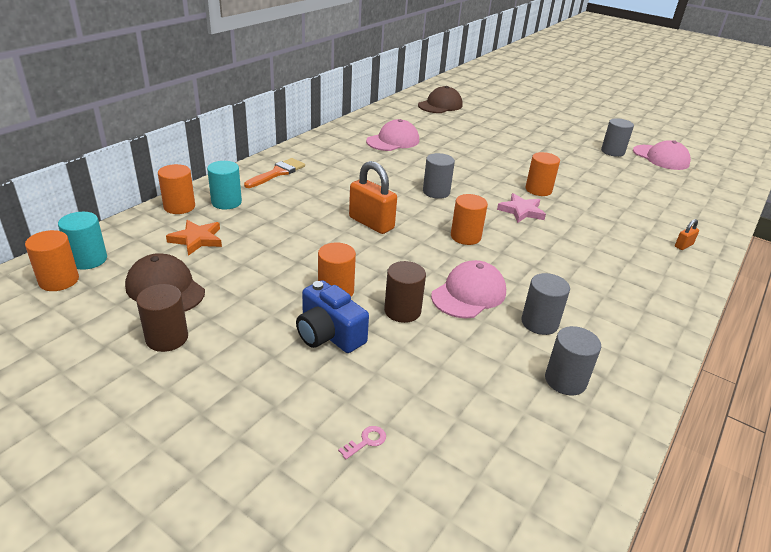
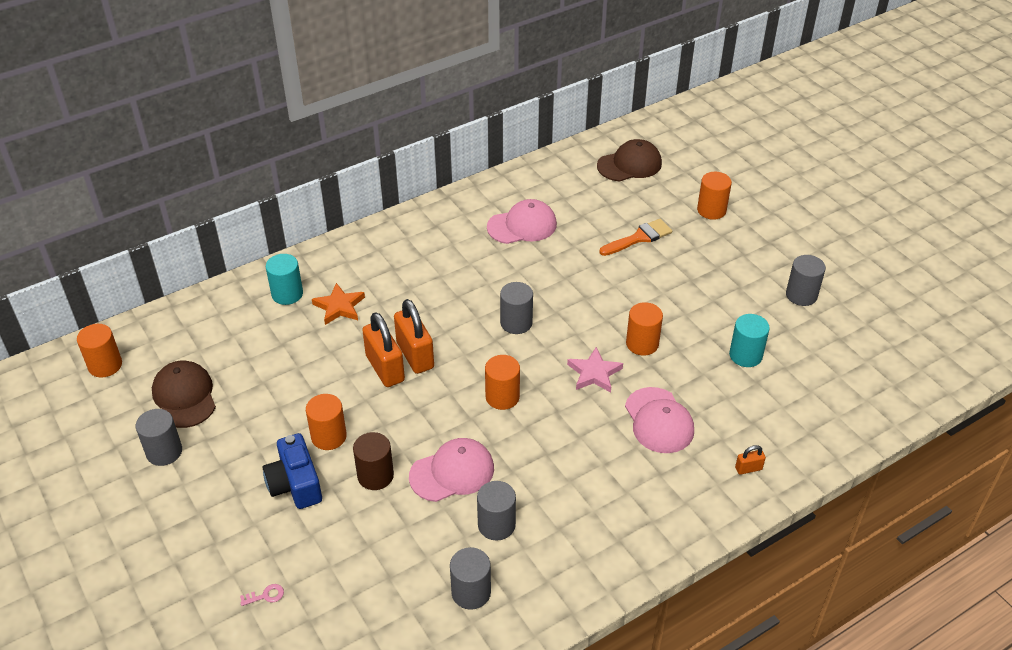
camera: 25 degrees right, 10 degrees up
(88, 259) = (136, 345): turquoise cylinder -> turquoise cylinder (745, 355)
(167, 338) = (164, 452): brown cylinder -> grey cylinder
(179, 207) = (240, 291): orange cylinder -> orange cylinder (711, 210)
(197, 239) = (237, 341): orange star -> orange star (339, 307)
(277, 173) = (360, 258): orange brush -> orange brush (639, 238)
(352, 235) = (385, 368): none -> orange padlock
(661, 158) = (862, 319): pink cap -> pink cap (659, 420)

